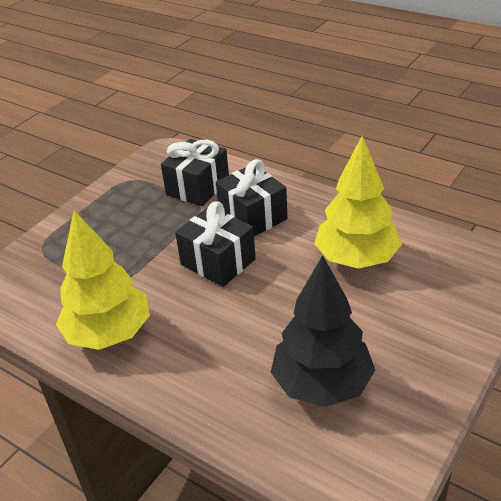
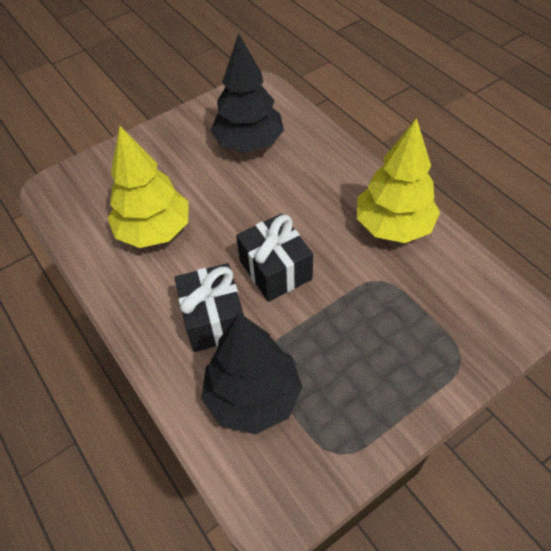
camera: 160 degrees left, 15 degrees up
(198, 187) = (253, 396): black gift -> black tree

